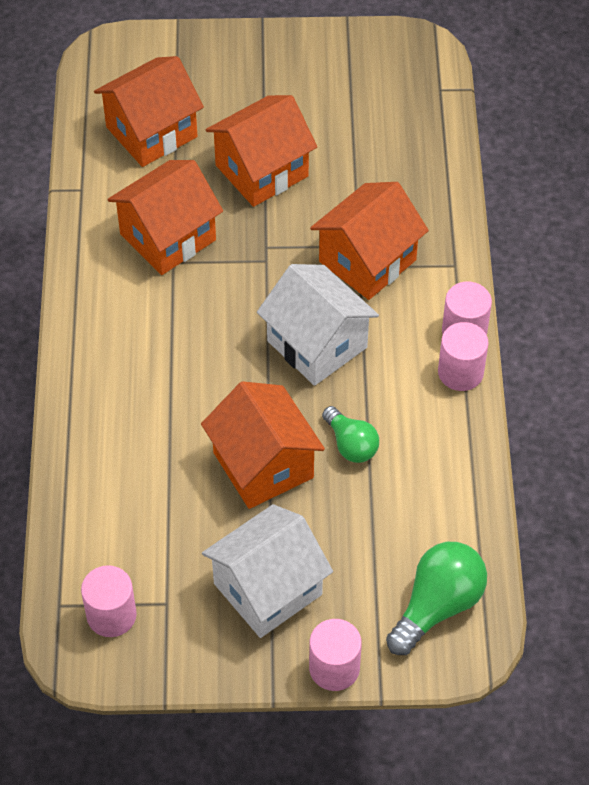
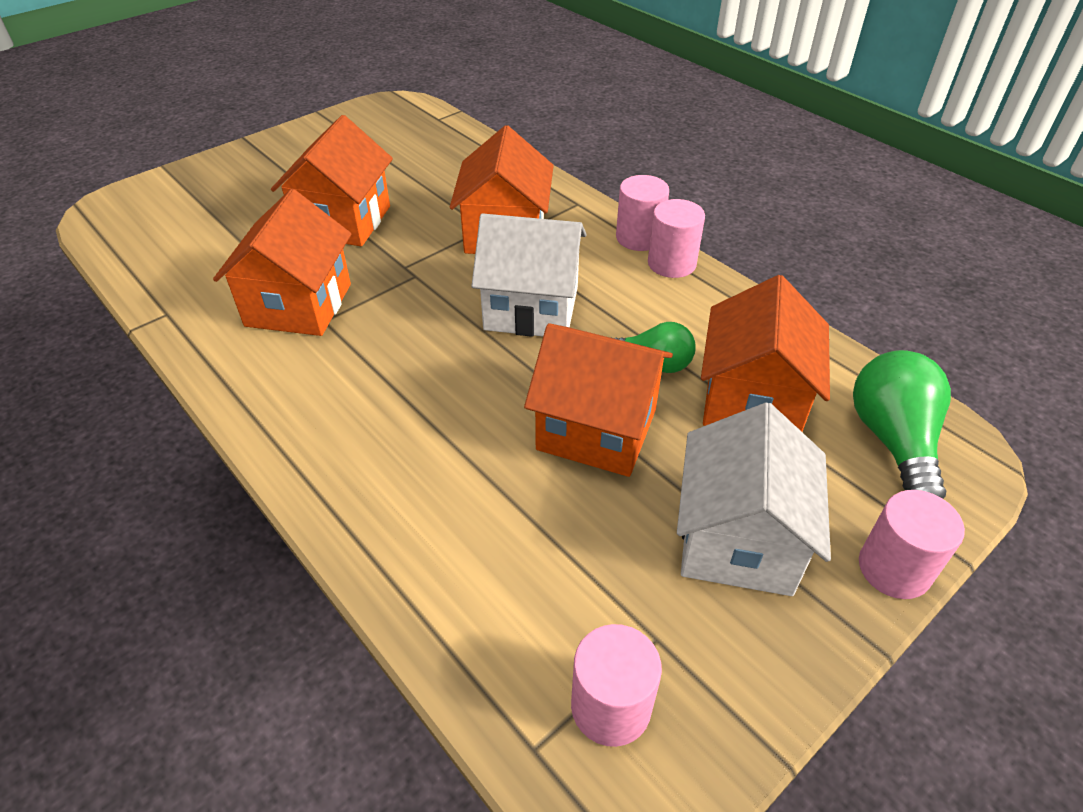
camera: 40 degrees left, 10 degrees down
(151, 132) = (206, 242): orange house -> orange house (752, 400)

